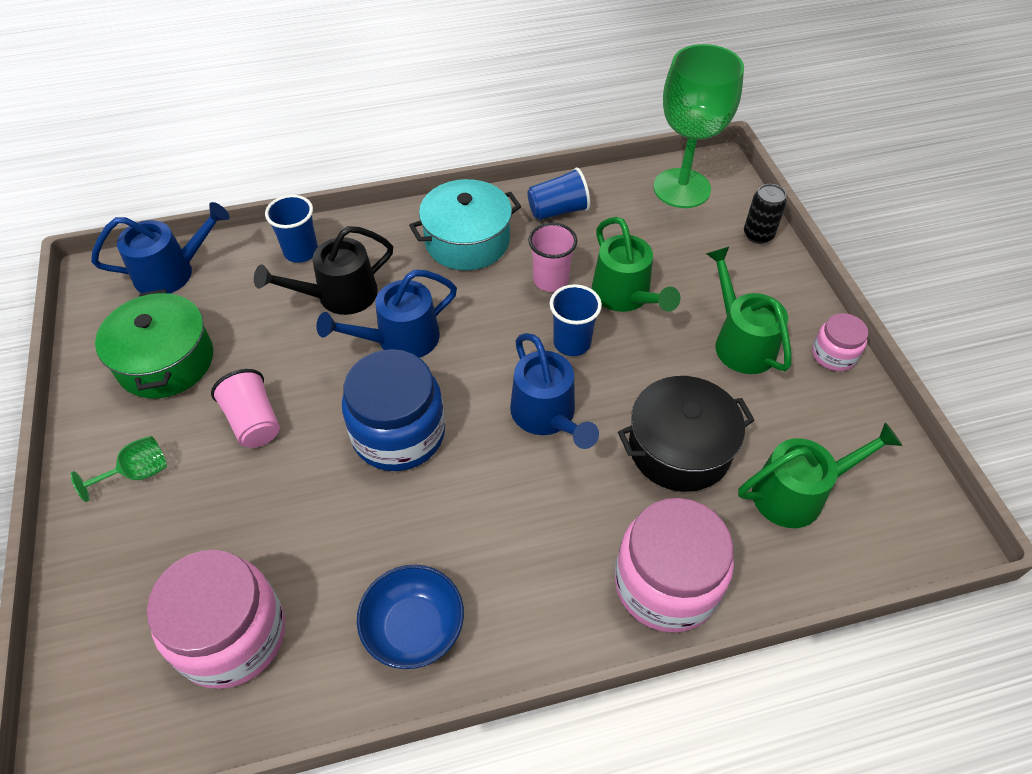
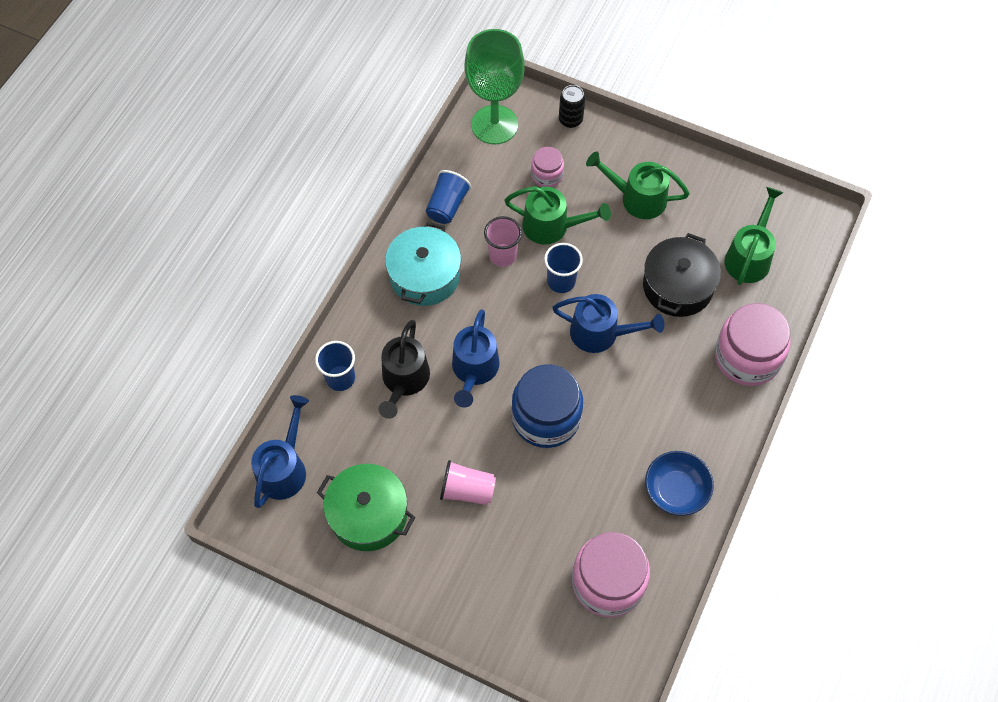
camera: 50 degrees left, 10 degrees up
(137, 473) = (451, 577): green goblet -> none
(833, 354) = (685, 163): pink jar -> pink jar (547, 175)

